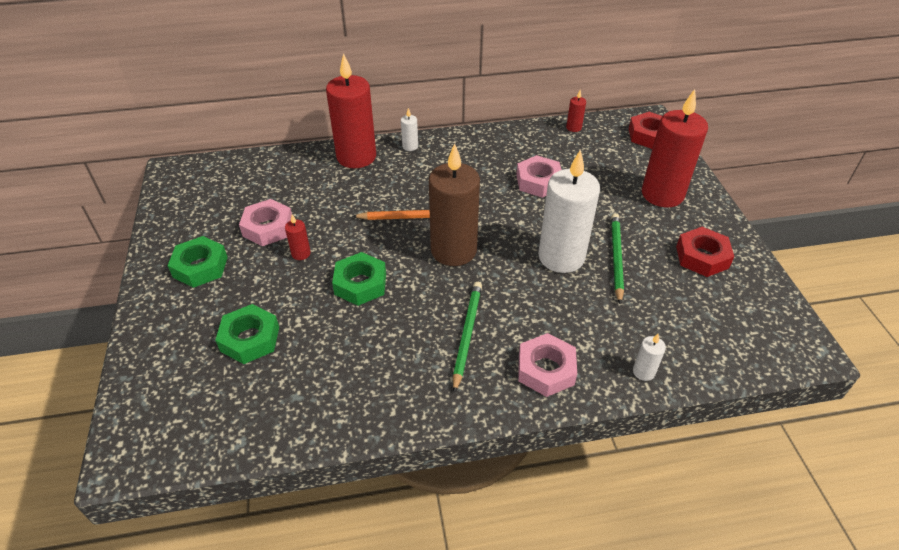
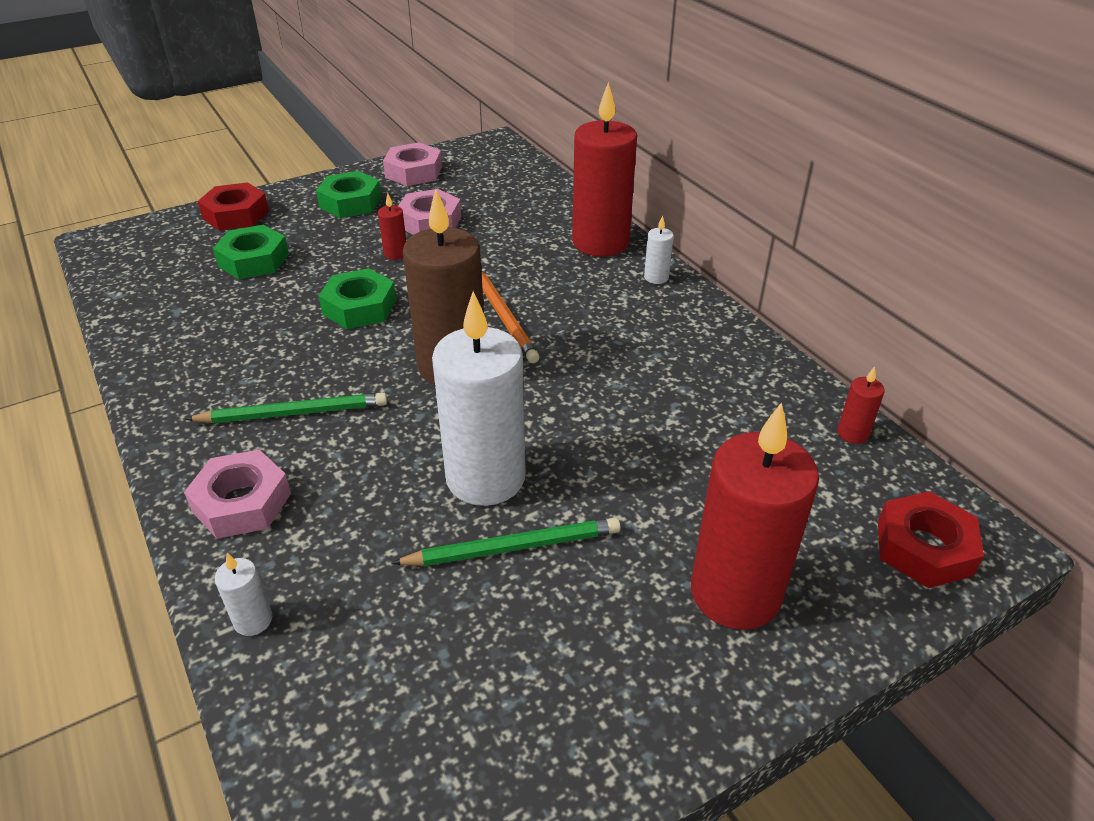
camera: 70 degrees right, 5 degrees down
(538, 181) = (661, 418): pink nut -> pink nut (414, 172)
(702, 257) = (573, 681): red nut -> red nut (236, 214)

